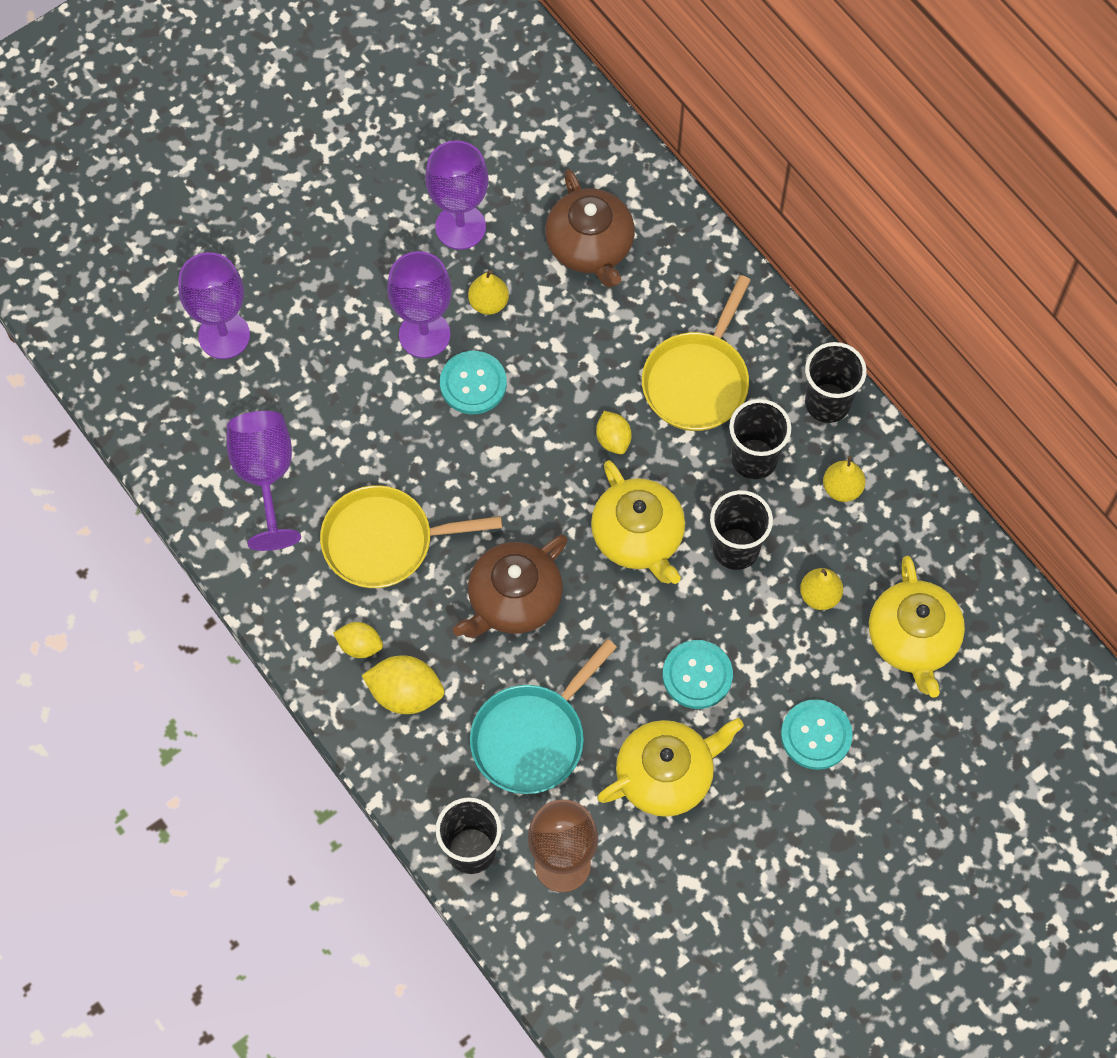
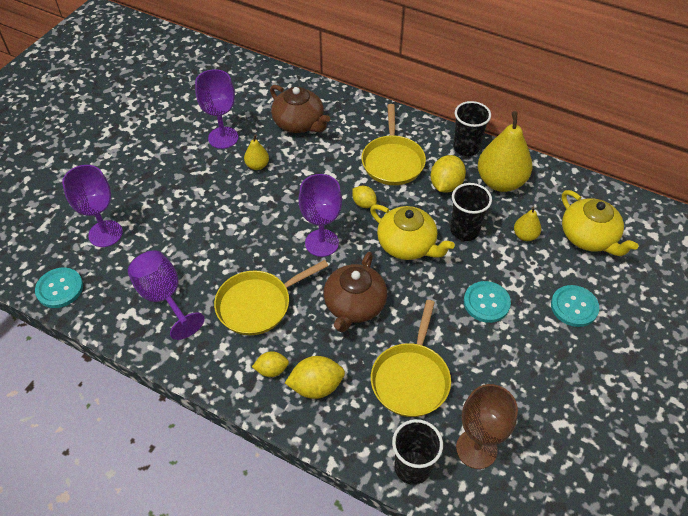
camera: 25 degrees left, 15 degrees down
(424, 334) = (228, 192): purple goblet -> purple goblet (322, 243)
(473, 384) = (269, 205): turquoise button -> turquoise button (60, 288)
(532, 737) = (411, 378): turquoise pan -> yellow pan
(666, 775) = (505, 365): yellow teapot -> none
(754, 459) = (446, 185): black cup -> yellow lemon
(842, 488) = (500, 182): yellow pear -> yellow pear, size x2.09

